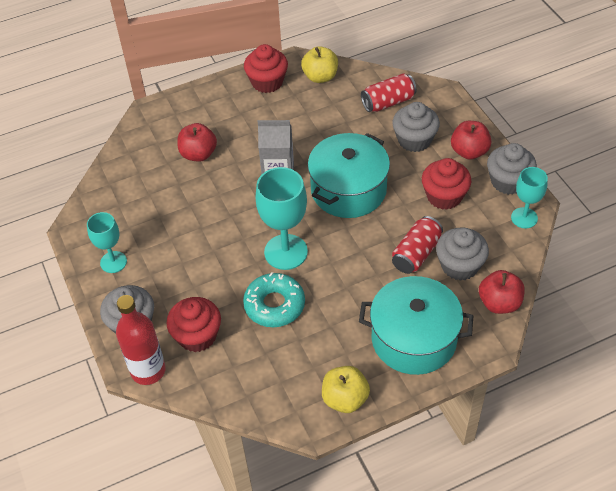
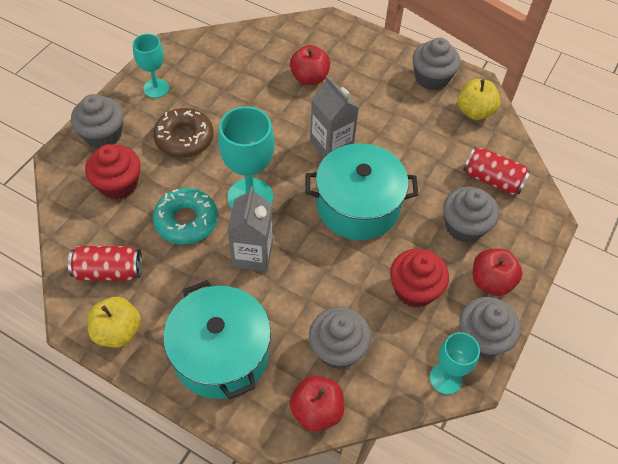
camera: 50 degrees right, 5 degrees up
(148, 370) = (64, 171): red bottle -> none
(188, 267) = (184, 138): none -> brown donut
(267, 82) = (431, 78): red cupcake -> grey cupcake
(341, 276) = (252, 254): none -> grey carton
(416, 253) = (324, 302): red can -> red can (109, 271)

